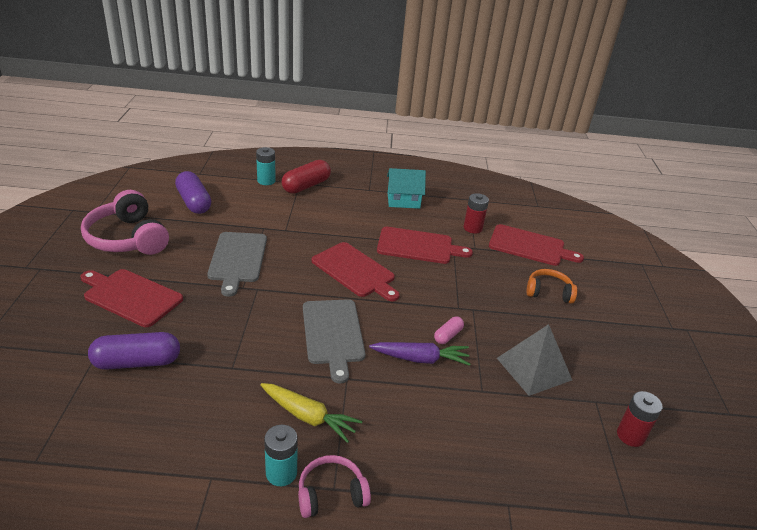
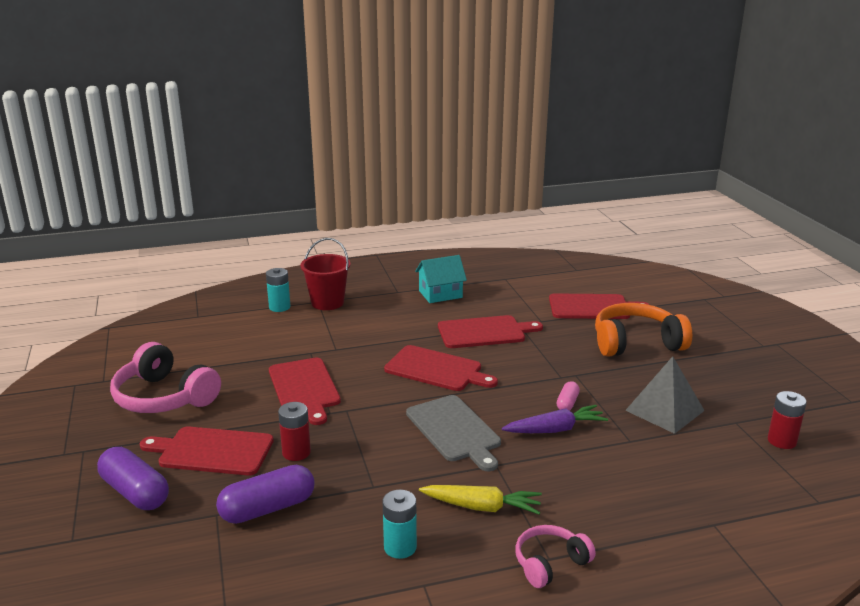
camera: 15 degrees left, 10 degrees down
(194, 202) = (213, 345): purple capsule -> purple capsule (135, 492)
(237, 259) = (304, 388): grey cutting board -> red cutting board
(281, 473) = (490, 560): turquoise battery -> turquoise battery (400, 547)
(306, 186) = (327, 302): red capsule -> red bucket
(472, 228) = (527, 304): red battery -> red battery (296, 452)
(548, 292) = (636, 343): orange headphones -> orange headphones, size x1.77

